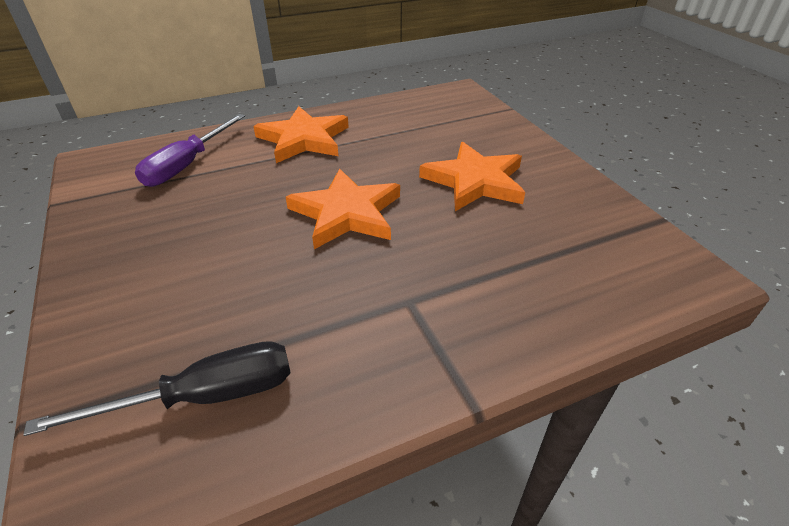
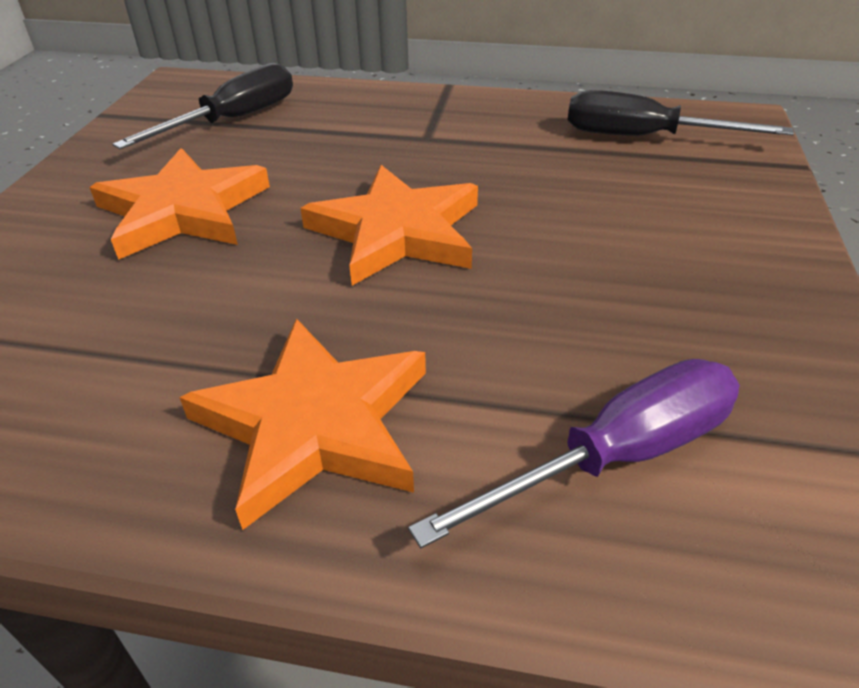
camera: 145 degrees left, 0 degrees up
(572, 252) = (234, 120): none -> black screwdriver

